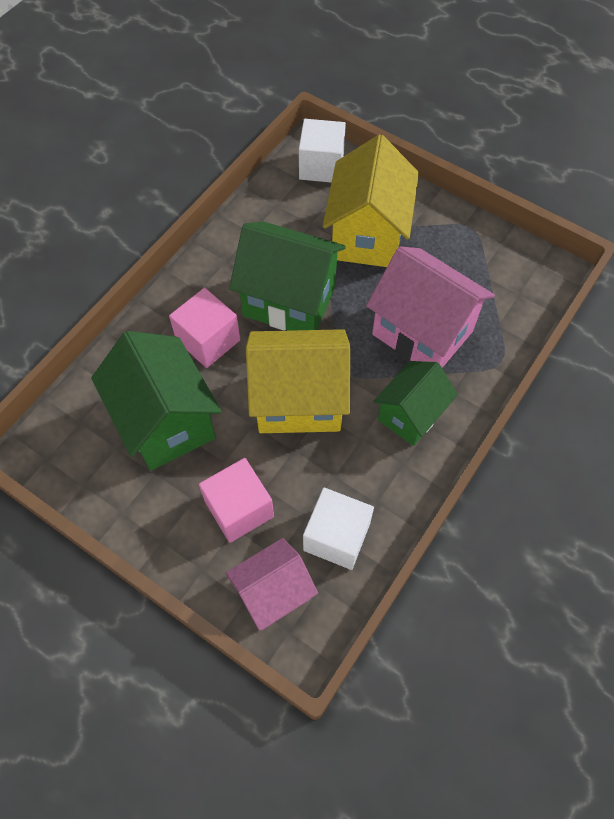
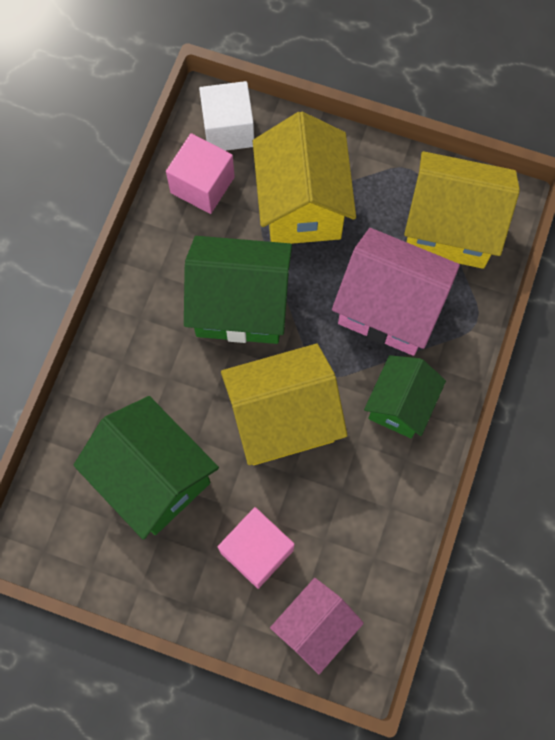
camera: 15 degrees left, 10 degrees up
(208, 340) = (168, 374): pink cube -> pink cube (202, 185)
(336, 537) = (360, 553): white cube -> none
(495, 281) = (450, 228): none -> yellow house

